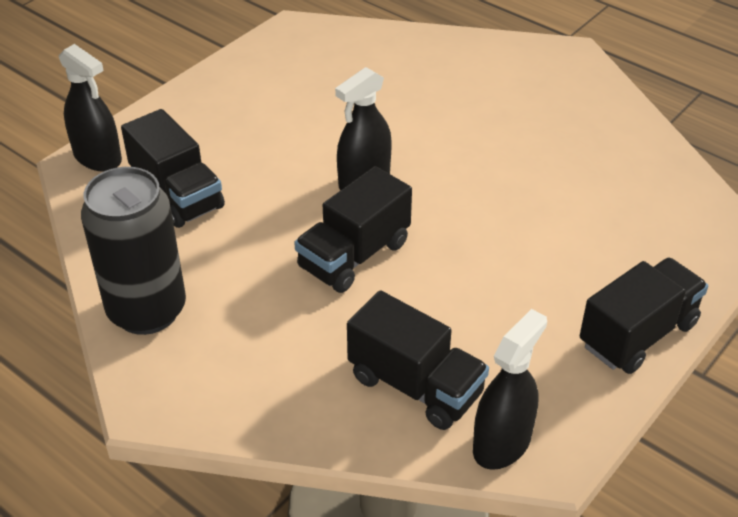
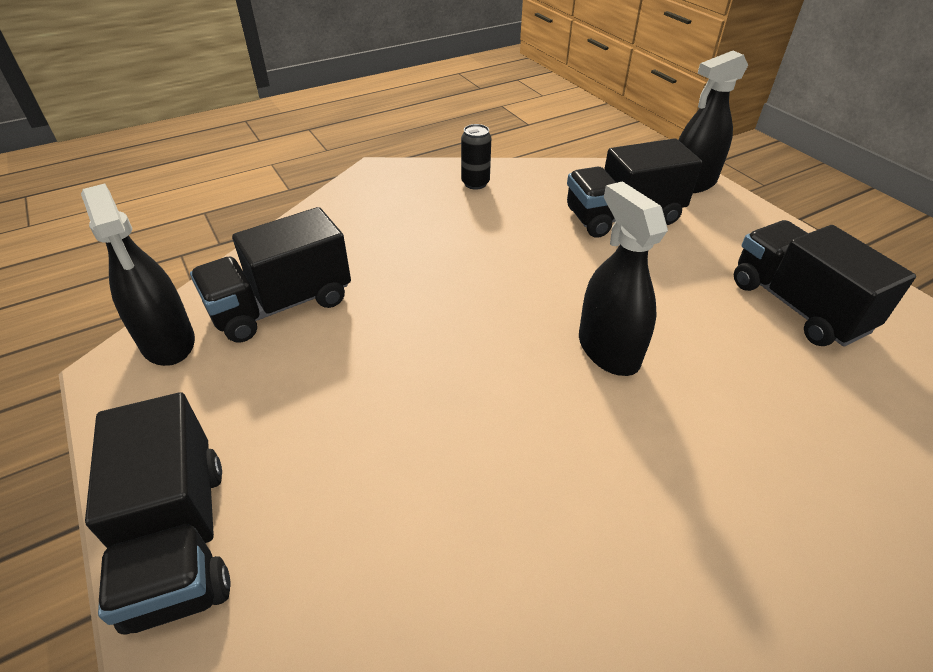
camera: 110 degrees right, 0 degrees up
(147, 311) = (475, 183): black can -> black can, size x0.42
(354, 256) = (479, 309): black truck -> black truck (797, 306)

